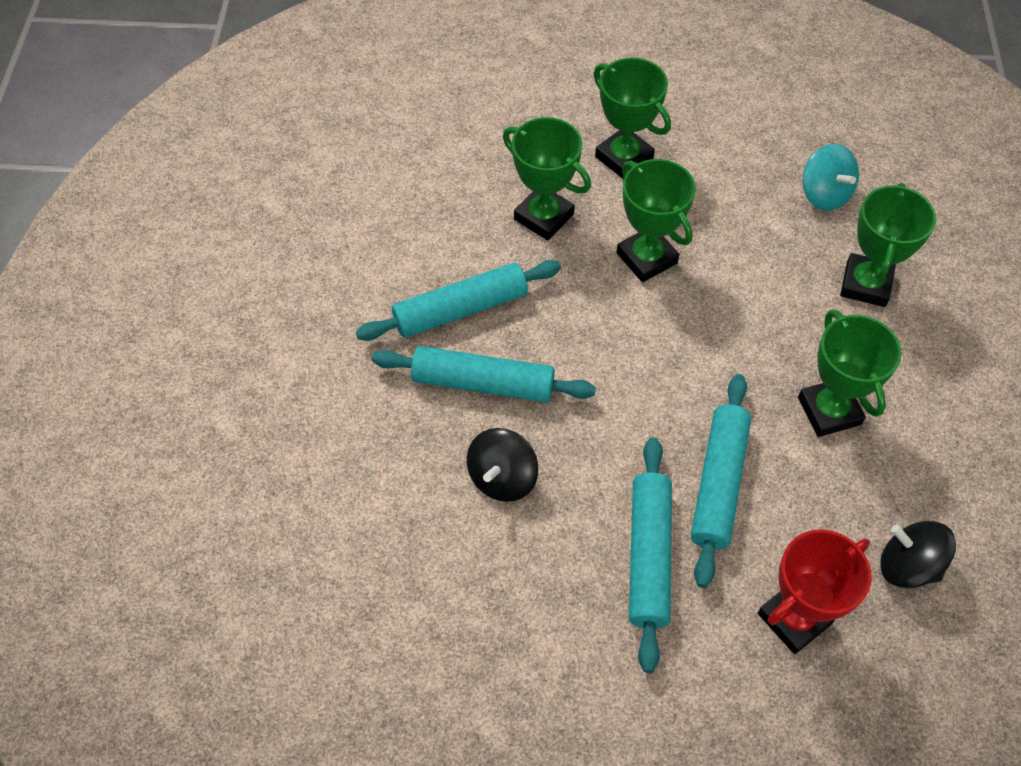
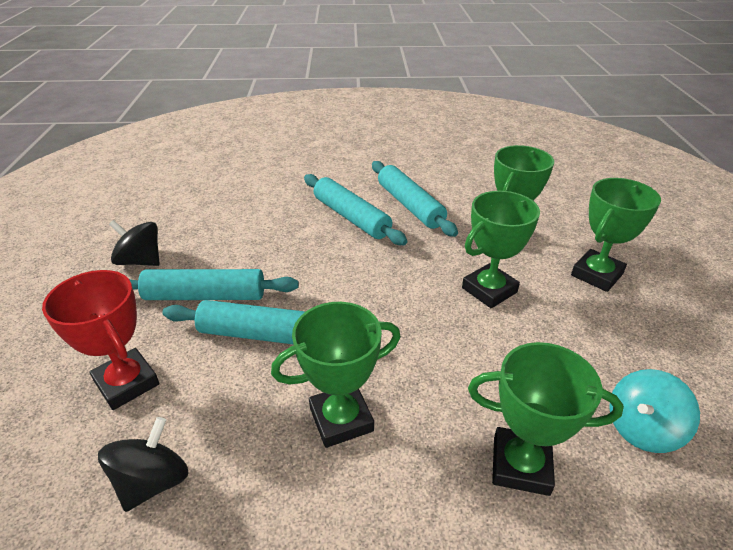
camera: 85 degrees right, 20 degrees down
(483, 383) = (351, 217): turquoise rolling pin -> turquoise rolling pin turned 45 degrees counterclockwise
(502, 478) = (277, 229): black spinning top -> black spinning top (141, 261)

